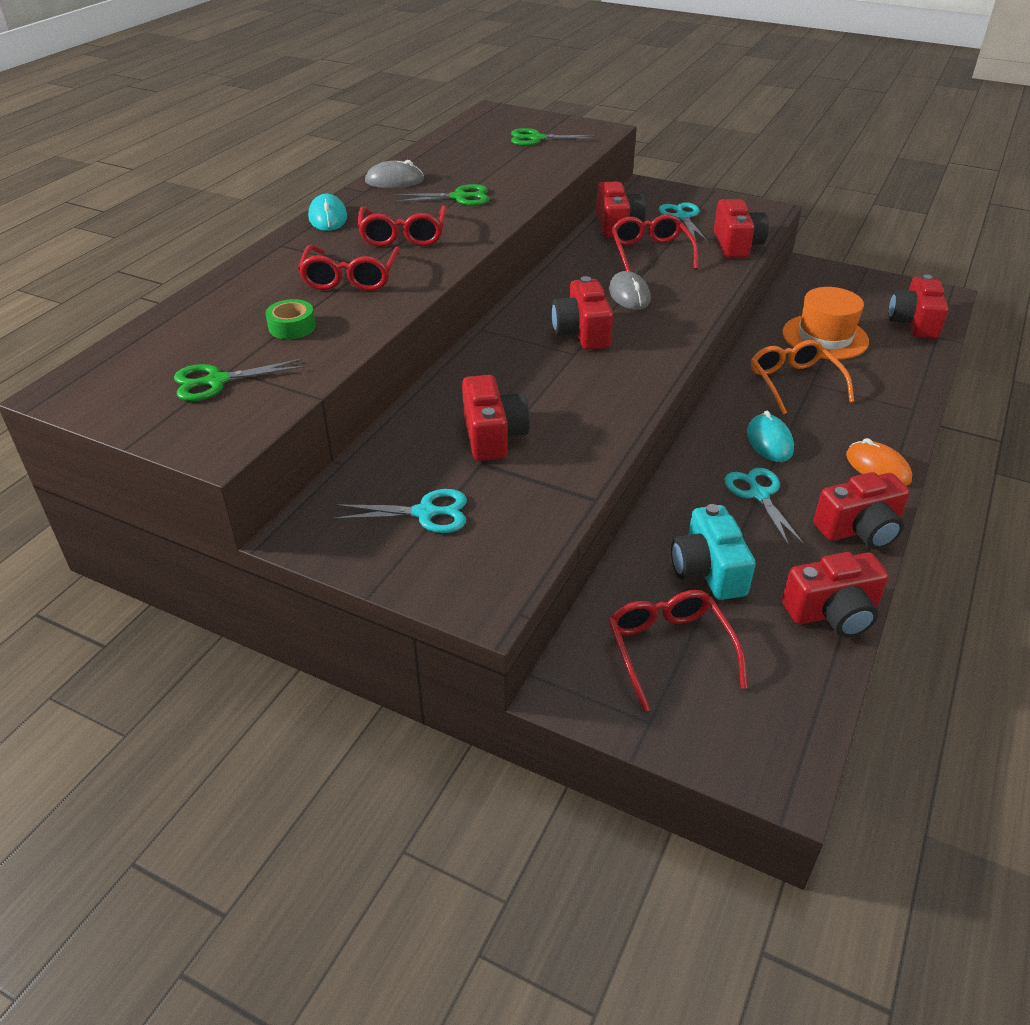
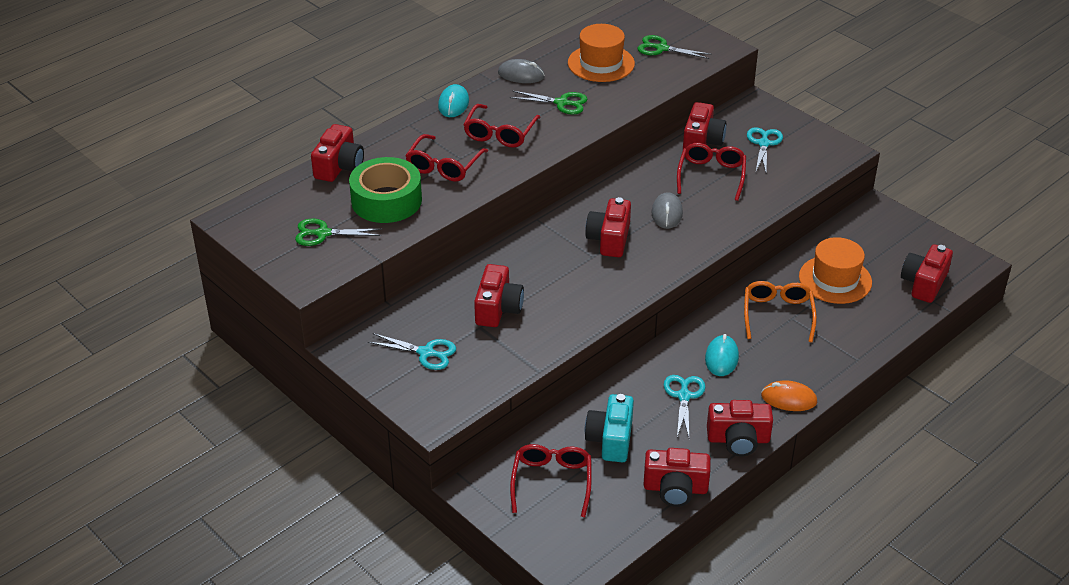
camera: 20 degrees right, 0 degrees up
(292, 327) = (386, 200): green tape -> green tape, size x2.16
(480, 159) = (601, 63): none -> orange hat
(736, 245) = (789, 182): red camera -> red camera (339, 166)
(877, 468) = (788, 399): orange mouse -> orange mouse turned 60 degrees counterclockwise

